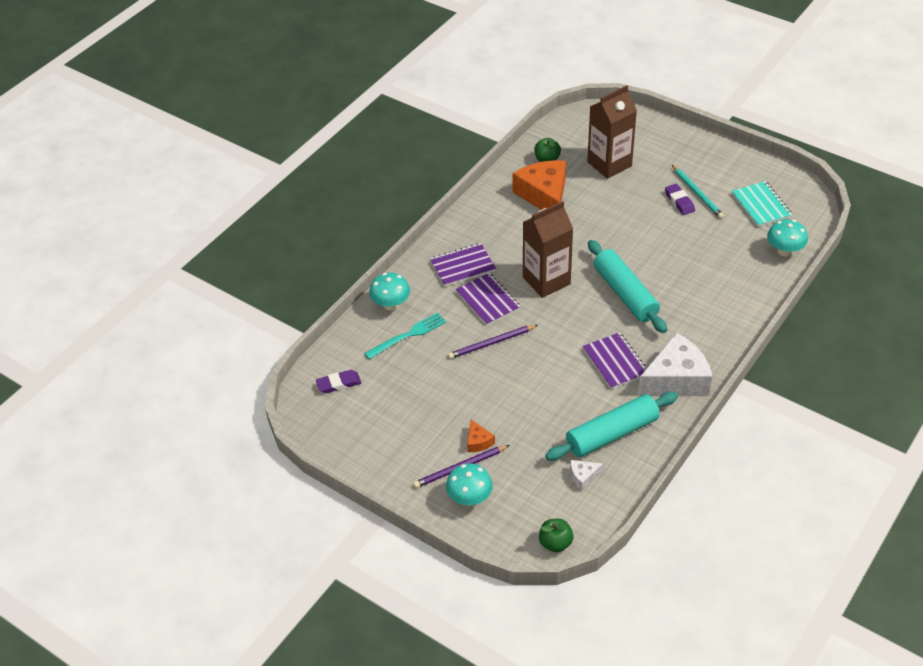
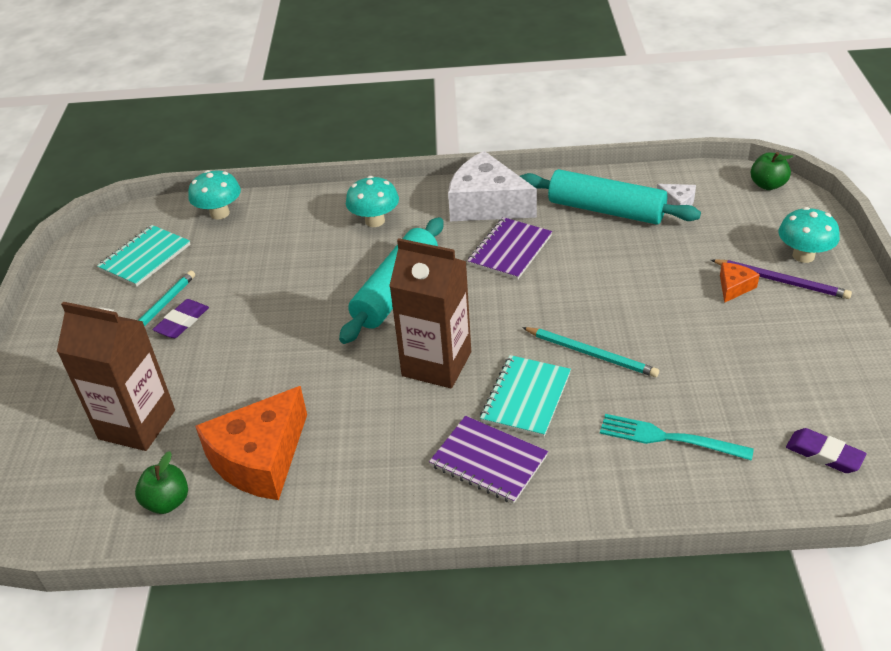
camera: 125 degrees left, 5 degrees down
(391, 304) = (639, 493): turquoise mushroom -> turquoise mushroom (375, 221)
(488, 300) = (526, 397): purple notebook -> turquoise notebook
(491, 343) = (591, 354): purple pencil -> turquoise pencil

